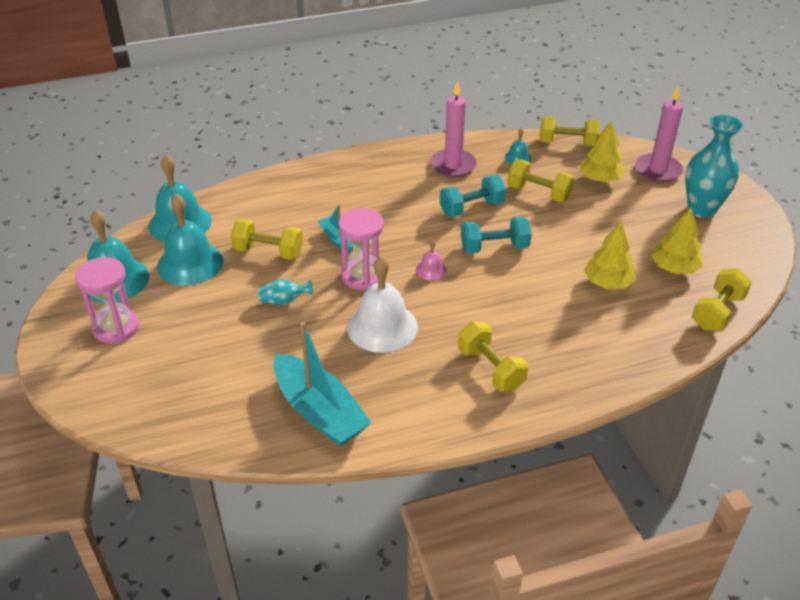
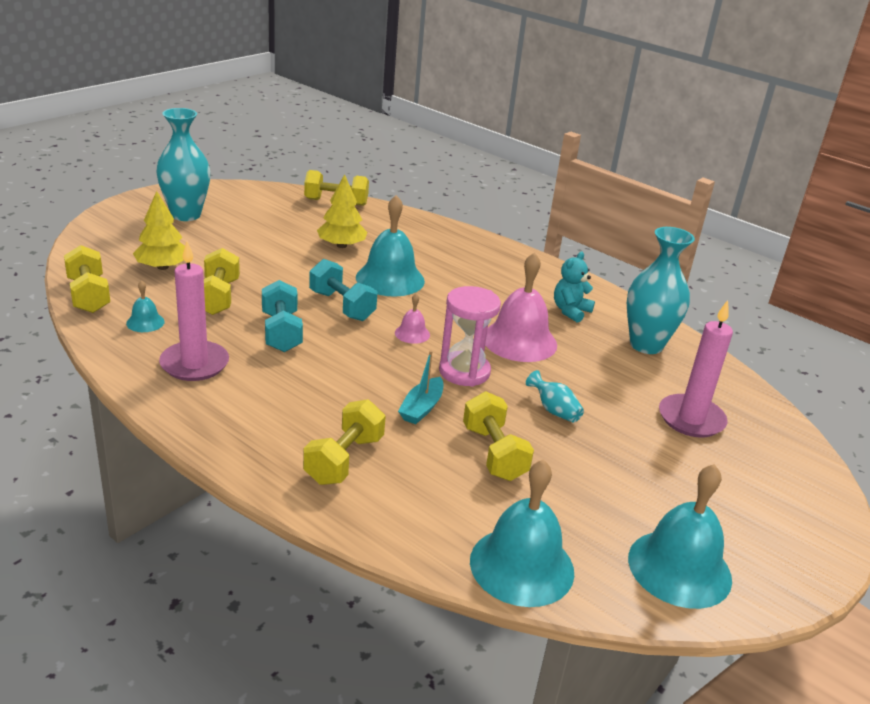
camera: 125 degrees left, 10 degrees down
(116, 328) = (732, 519): pink hourglass -> none
(190, 263) = (580, 512): turquoise bell -> turquoise bell (390, 279)
(319, 411) = (646, 345): turquoise boat -> turquoise vase
(382, 327) = (519, 341): white bell -> pink bell
(407, 388) = (570, 311): none -> turquoise teddy bear
(471, 208) = (281, 332): turquoise dumbbell -> turquoise dumbbell turned 45 degrees clockwise
(491, 369) = (504, 279): yellow dumbbell -> yellow dumbbell (344, 460)
(658, 170) = (122, 239): pink candle -> pink candle (691, 419)
(674, 268) = (293, 220): yellow tree -> none

